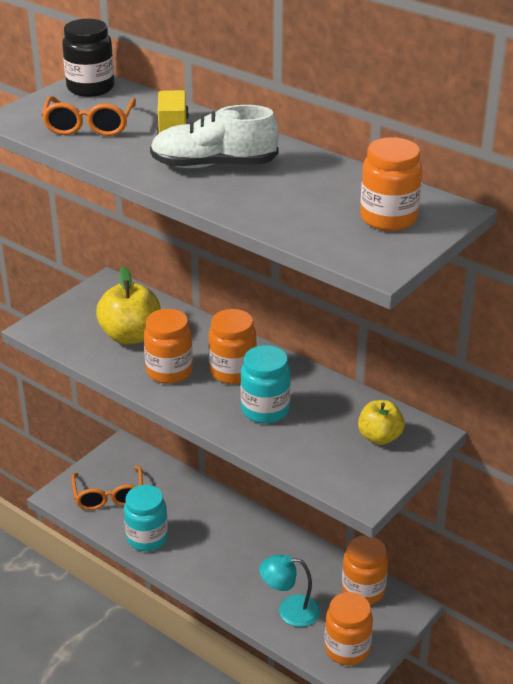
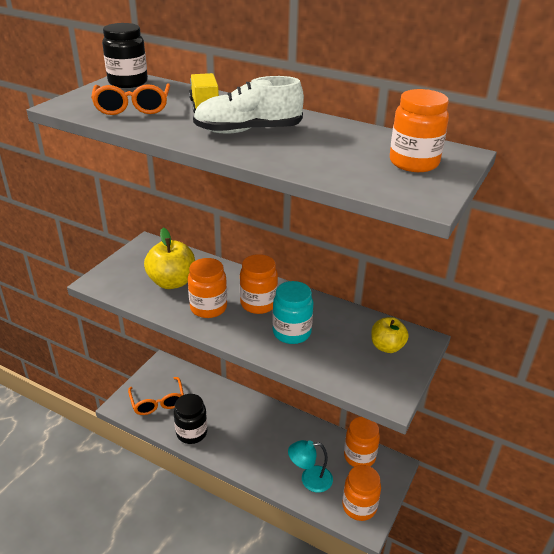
camera: 10 degrees left, 0 degrees up
(147, 538) = (191, 432): turquoise jar -> black jar

